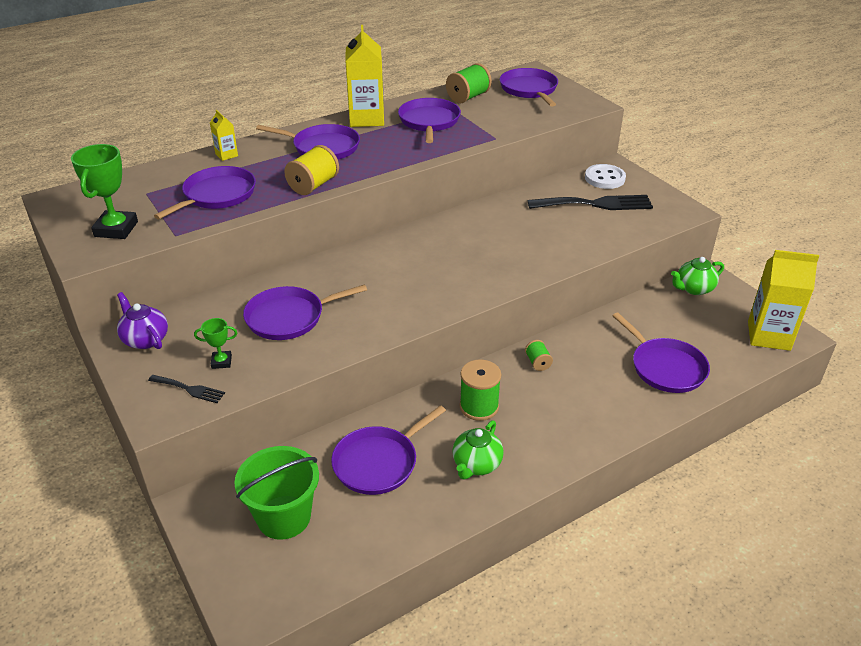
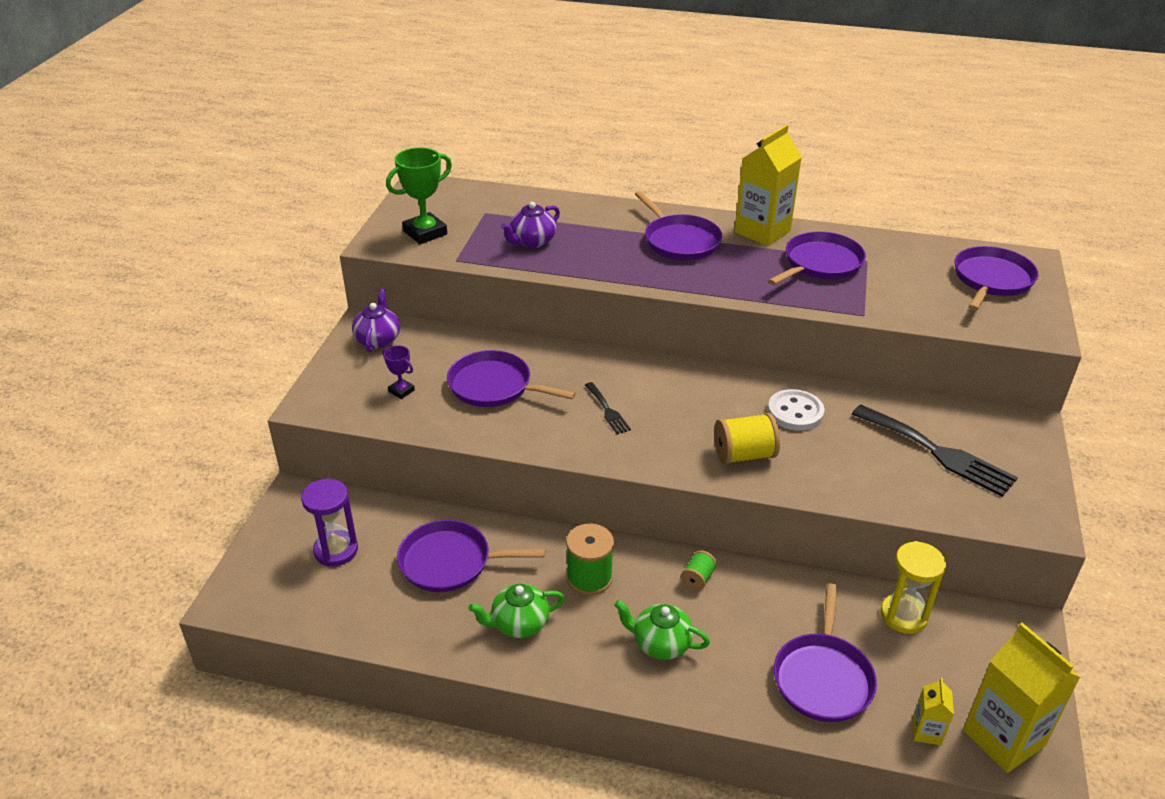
camera: 45 degrees right, 0 degrees up
(189, 389) = (354, 398): black fork -> black fork (607, 410)
(217, 195) = (532, 242): purple pan -> purple teapot
(221, 362) = (401, 391): green trophy -> purple trophy
(226, 155) = (590, 208): yellow carton -> yellow carton (926, 731)
(284, 517) = (336, 550): green bucket -> purple hourglass
(313, 185) = (619, 273): yellow spool -> yellow spool (744, 455)
(468, 97) = (904, 256): green spool -> none
(604, 178) = (995, 431): white button -> white button (795, 412)
(656, 309) = (903, 616): none -> yellow hourglass
(693, 288) = (985, 625): green teapot -> green teapot (660, 644)

